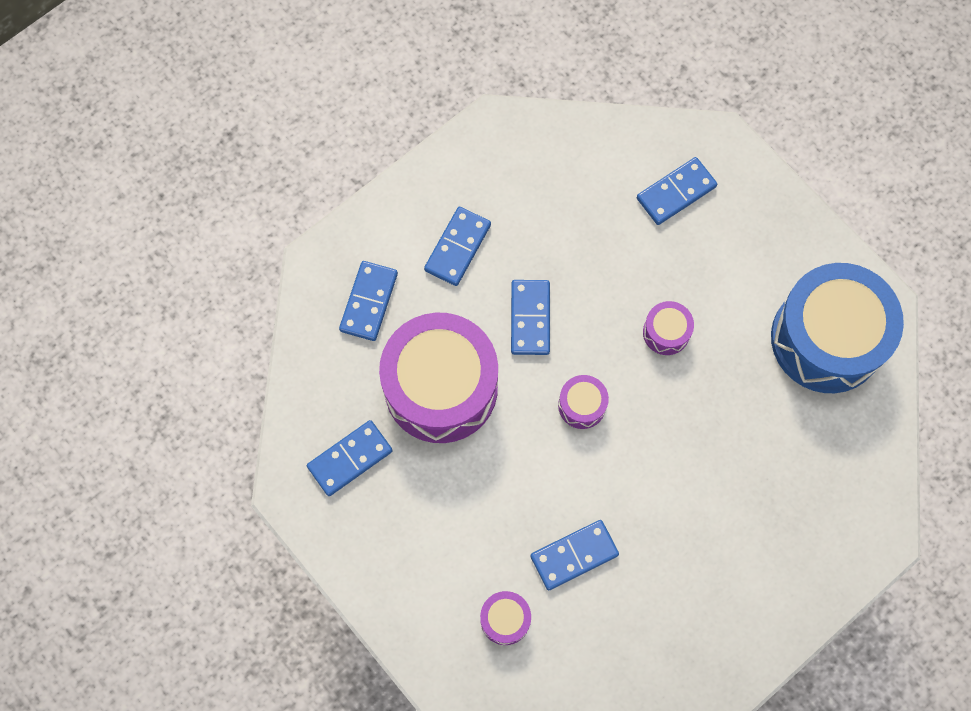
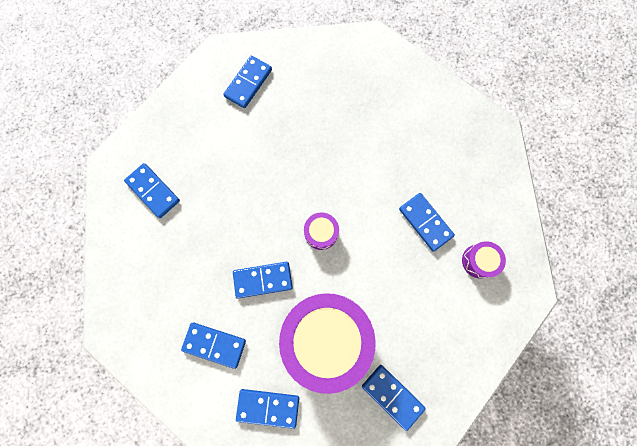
camera: 100 degrees left, 5 degrees up
(666, 332) = (259, 184): purple drum -> none
(827, 339) = (248, 83): blue drum -> blue domino

